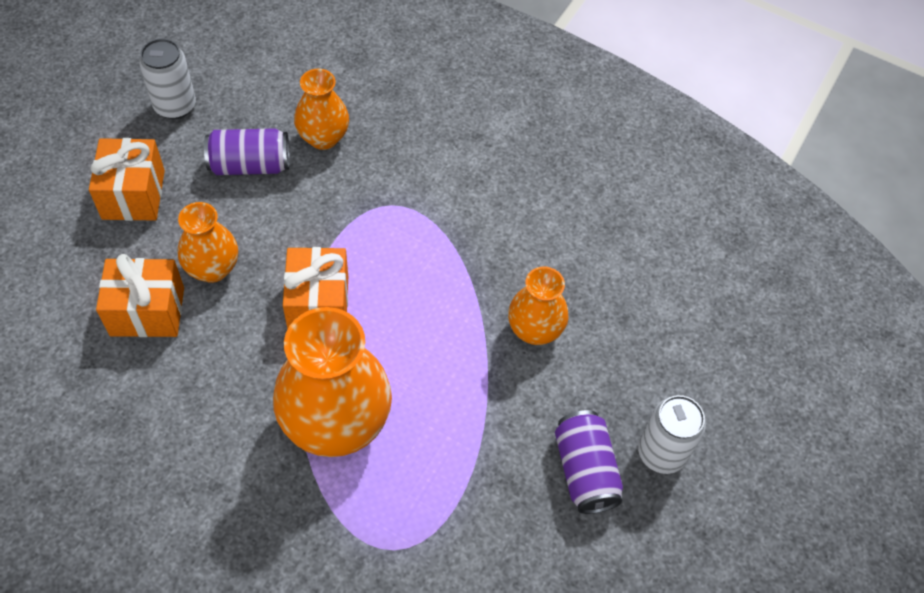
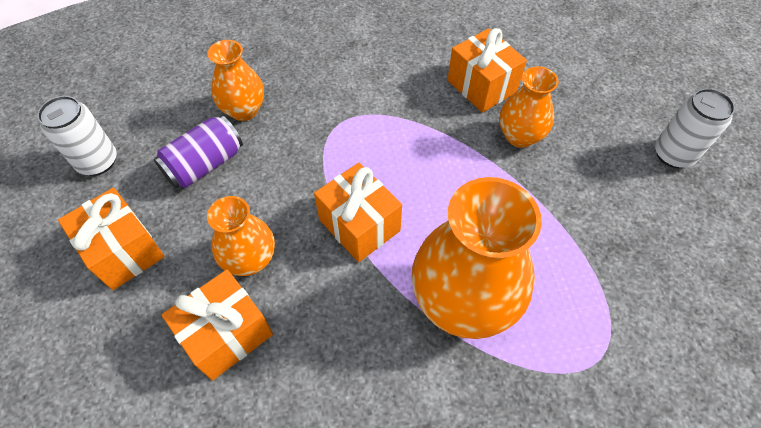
camera: 35 degrees left, 0 degrees up
(552, 260) = (481, 86): none -> orange gift
(584, 471) = (647, 200): purple can -> none

